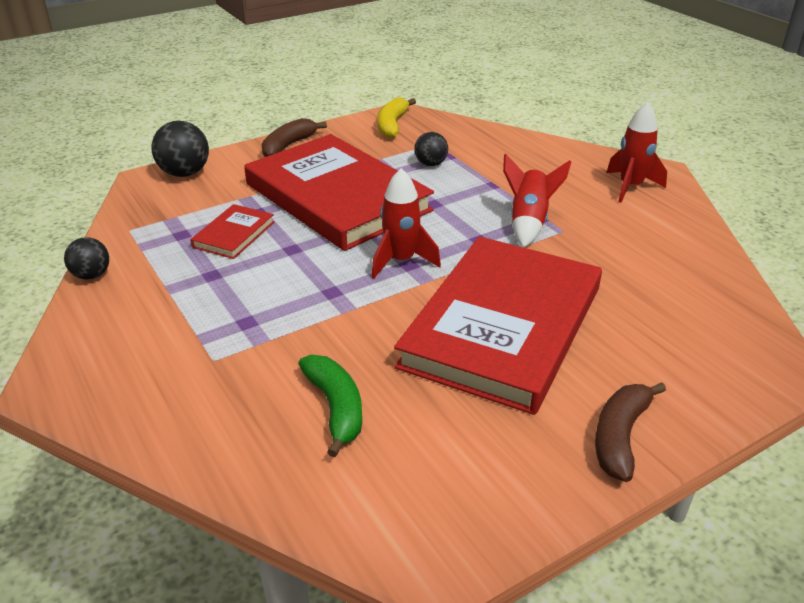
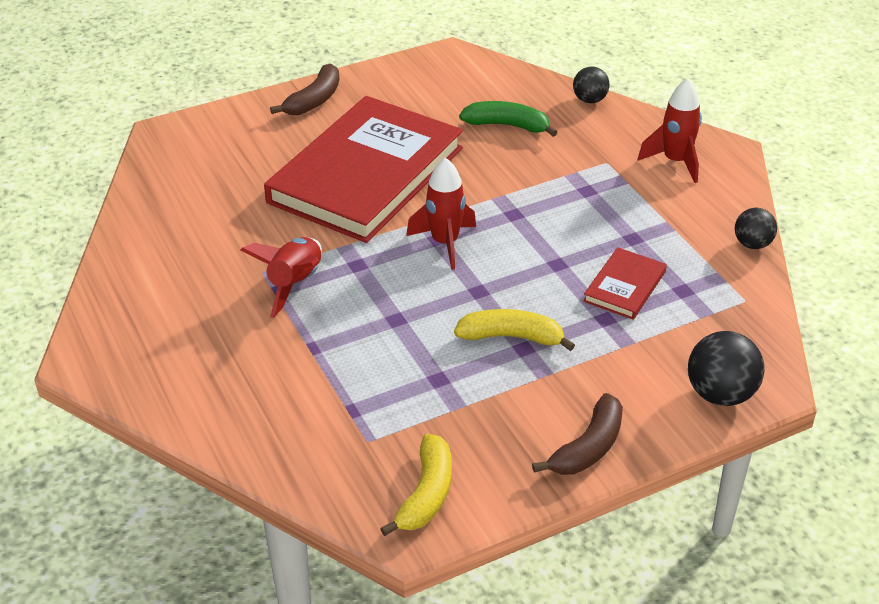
camera: 175 degrees left, 5 degrees up
(335, 408) = (507, 125): green banana -> green banana turned 120 degrees clockwise
(337, 197) = (511, 337): red book -> yellow banana
(430, 164) = (384, 392): black ball -> black ball (589, 100)
(630, 187) = (142, 332): red rocket -> red rocket (675, 161)

